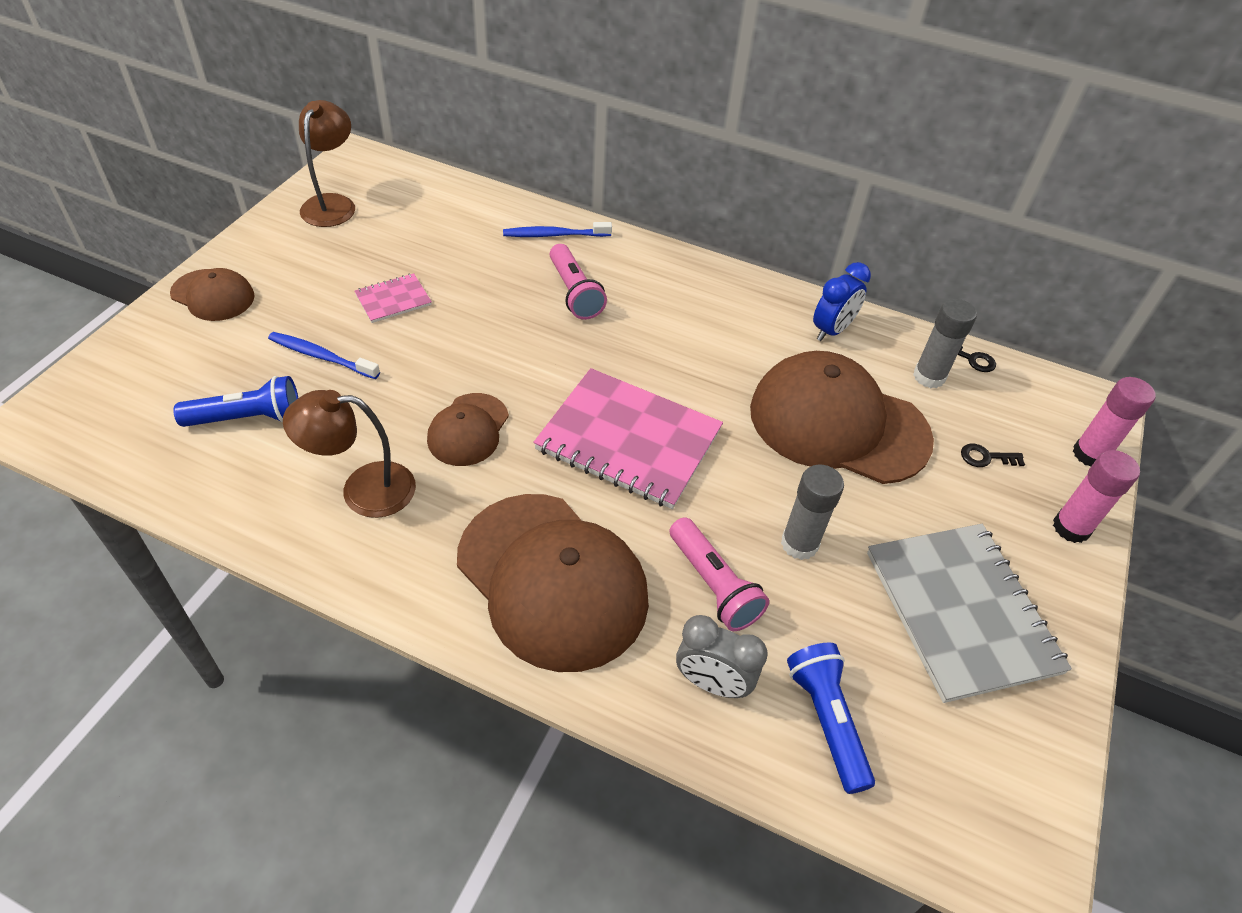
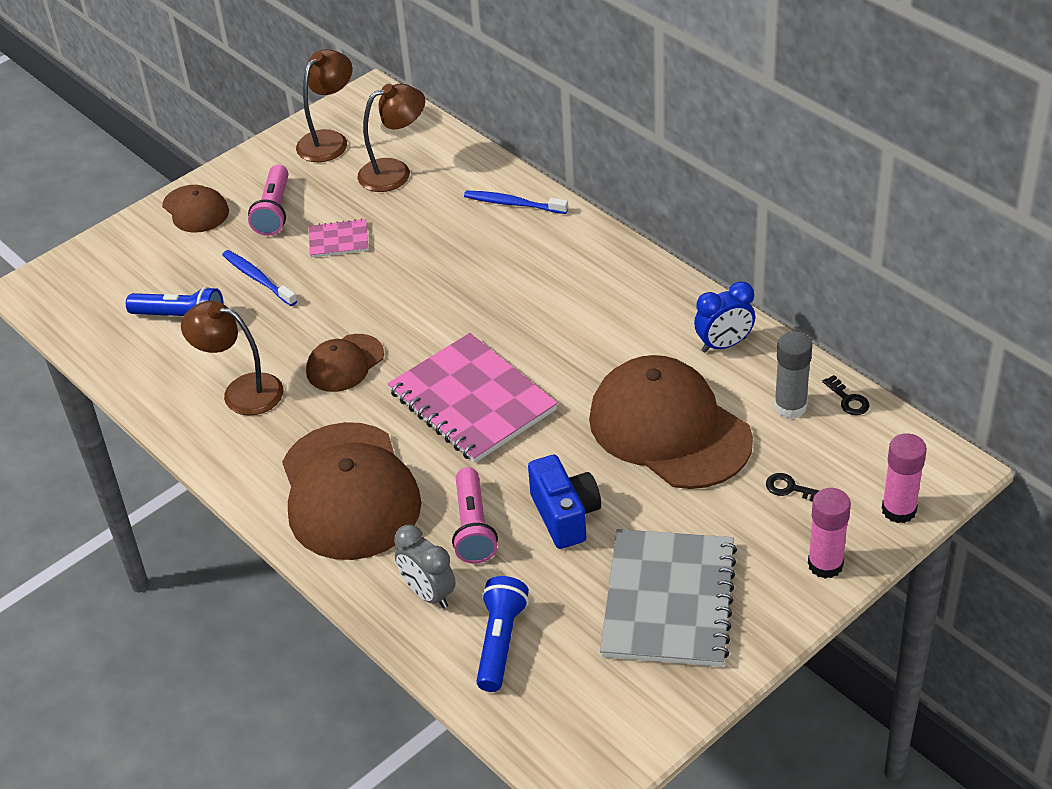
camera: 30 degrees right, 5 degrees down
(419, 224) = (395, 172): none -> brown lamp
(574, 293) = (500, 263): pink flashlight -> pink flashlight (274, 211)
(799, 544) = (565, 515): grey glue stick -> blue camera

